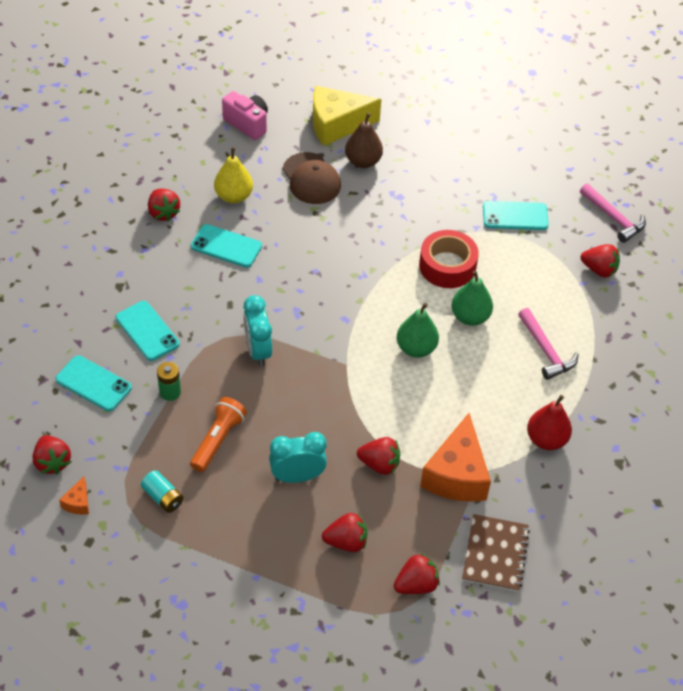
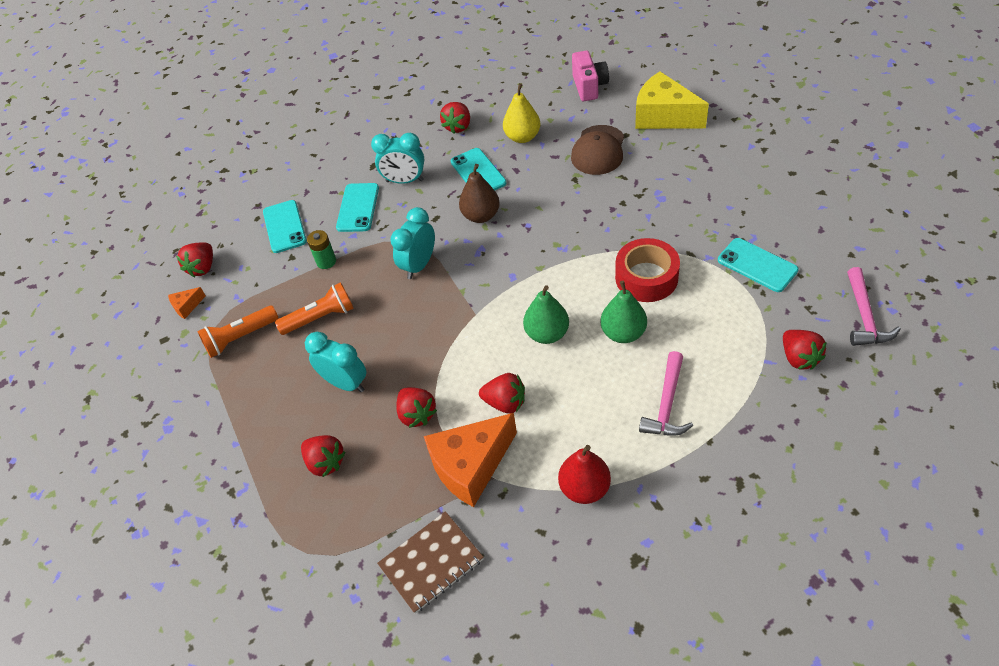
camera: 50 degrees right, 0 degrees up
(163, 497) = (240, 338): turquoise battery -> orange flashlight
(165, 286) = (404, 181): none -> turquoise clock
(363, 161) = (657, 155): brown pear -> brown pear (481, 216)
(416, 584) = (340, 540): red strawberry -> red strawberry (505, 403)

